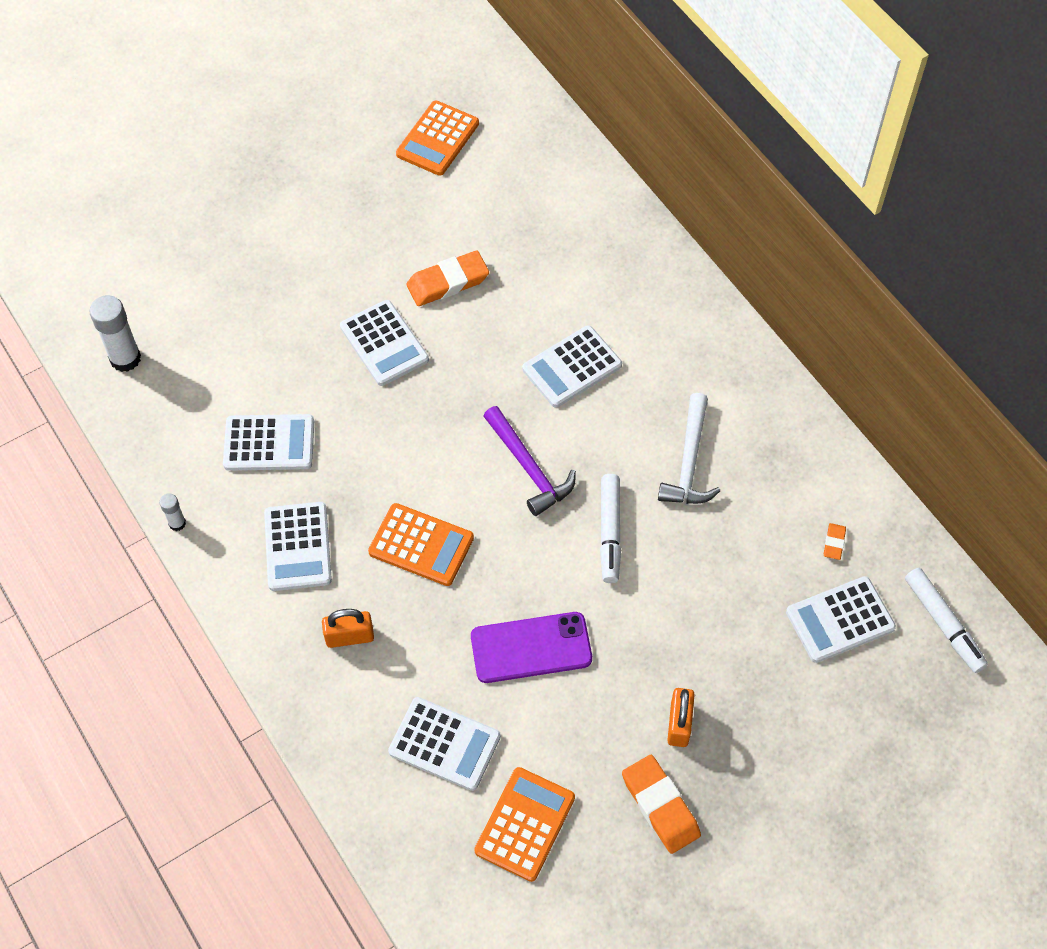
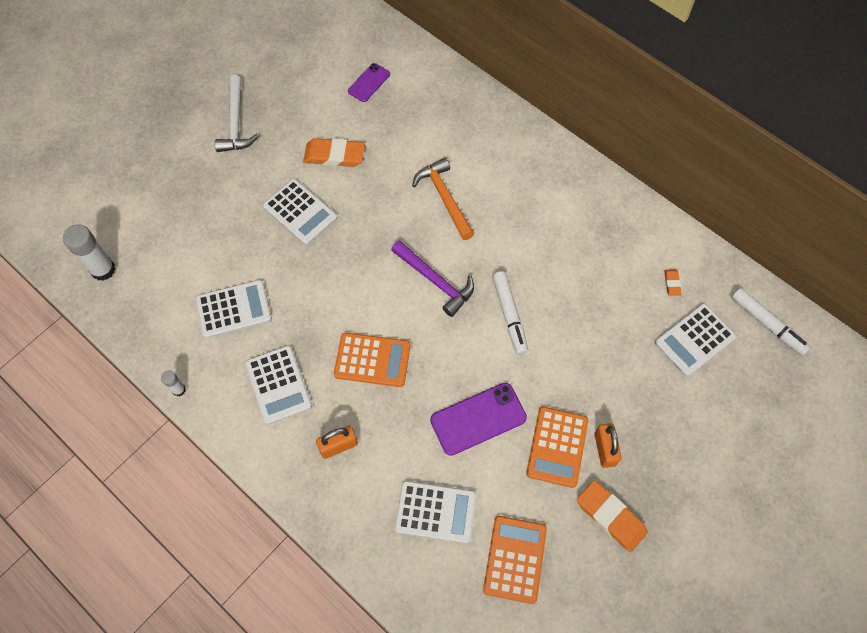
camera: 15 degrees left, 5 degrees up
(437, 139) = (296, 51): orange calculator -> orange calculator (557, 447)
(448, 282) = (334, 155): orange eraser -> orange eraser turned 45 degrees clockwise
(519, 199) = (369, 83): none -> purple phone
(572, 367) = (444, 198): white calculator -> orange hammer
(689, 462) = (551, 248): white hammer -> white hammer (236, 122)

